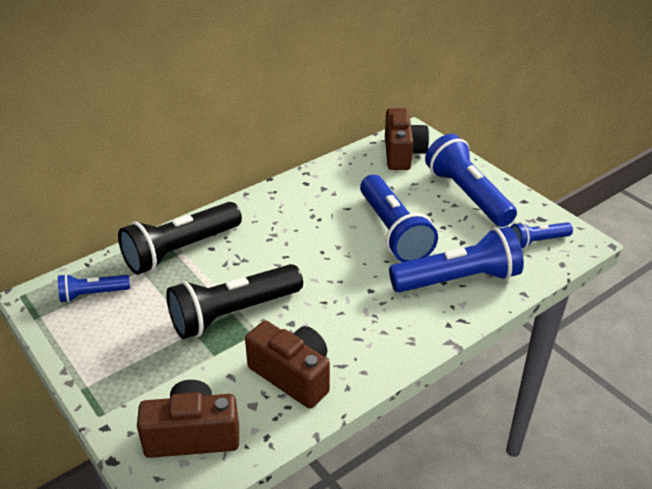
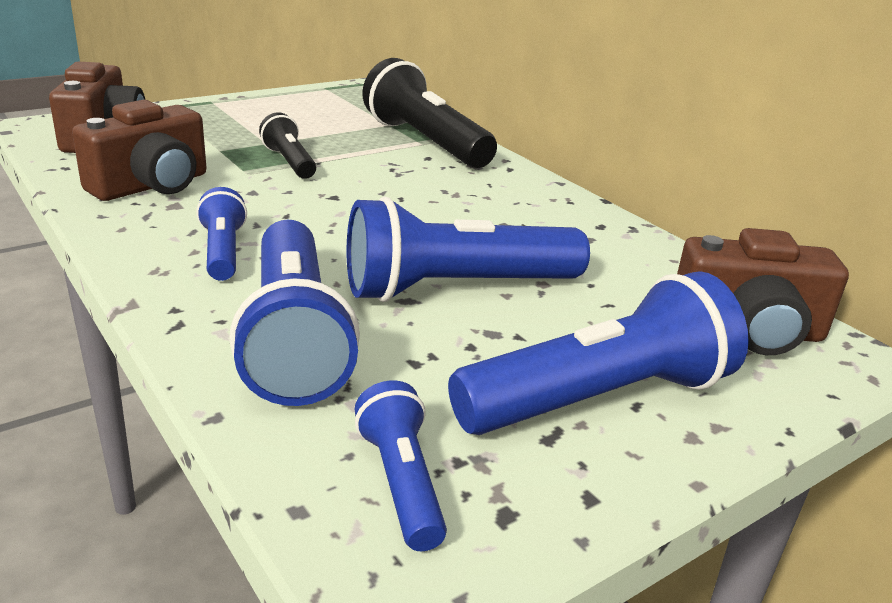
camera: 90 degrees right, 10 degrees down
(92, 294) = (354, 105): blue flashlight -> blue flashlight (223, 252)
(233, 313) = (289, 162): black flashlight -> black flashlight, size x0.53

